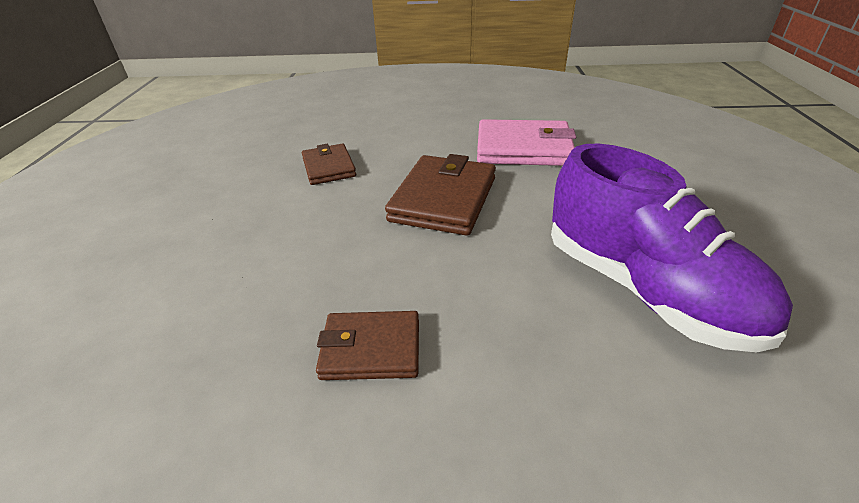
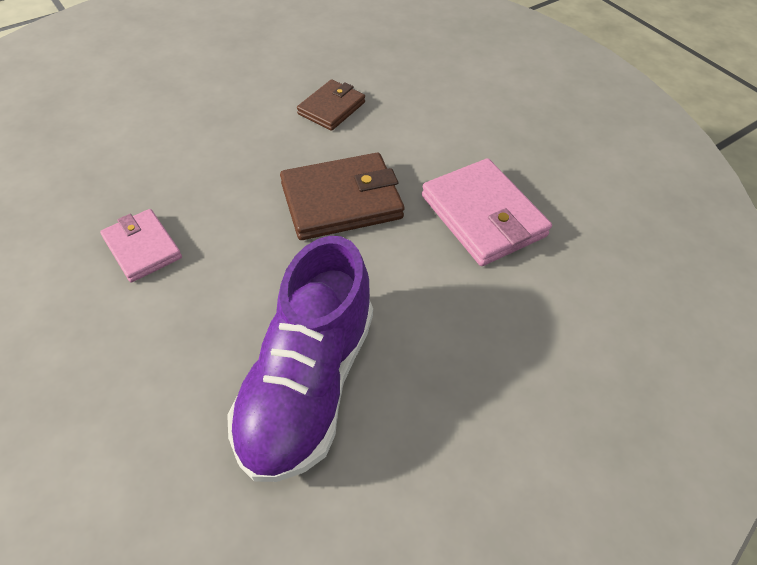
camera: 50 degrees right, 15 degrees up
(371, 349) = (142, 248): brown wallet -> pink wallet

